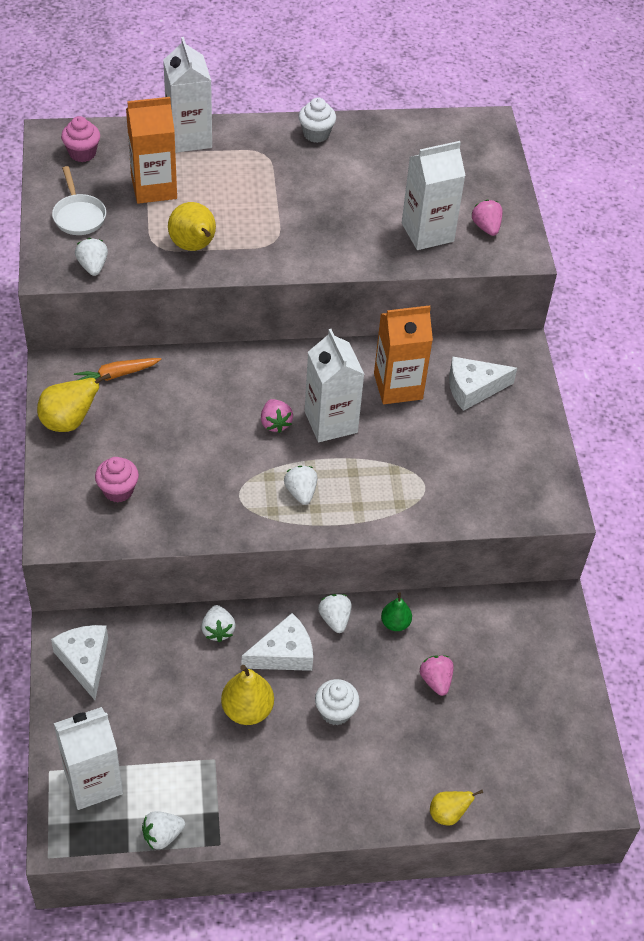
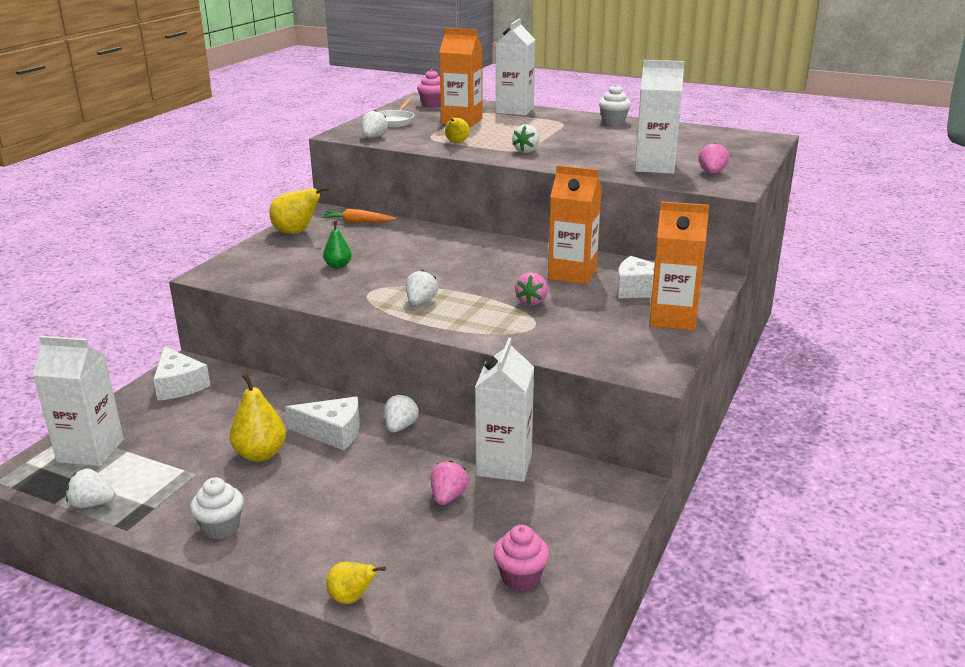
camera: 35 degrees right, 25 degrees down
(85, 661) = (179, 385): white cheese -> white cheese turned 135 degrees clockwise
(118, 490) = (284, 267): pink cupcake -> pink cupcake (520, 577)
(194, 247) = (456, 142): yellow pear -> yellow pear, size x0.62
(218, 630) = (297, 401): white strawberry -> white strawberry (526, 151)
(275, 423) = (445, 267): pink strawberry -> pink strawberry (532, 301)
(331, 422) = (492, 277): white carton -> white carton (504, 465)
(335, 712) = (332, 483): white cupcake -> white cupcake (221, 527)
(395, 623) = (451, 447): green pear -> green pear (338, 266)
(526, 423) = (673, 318): none -> orange carton

